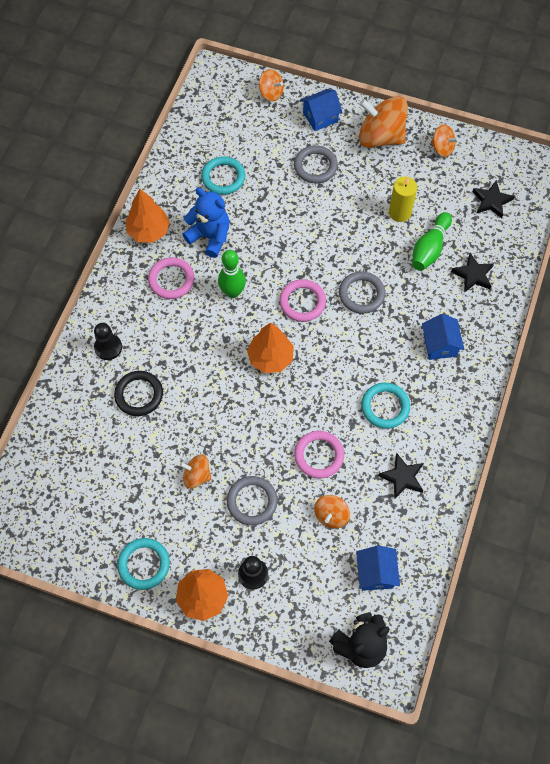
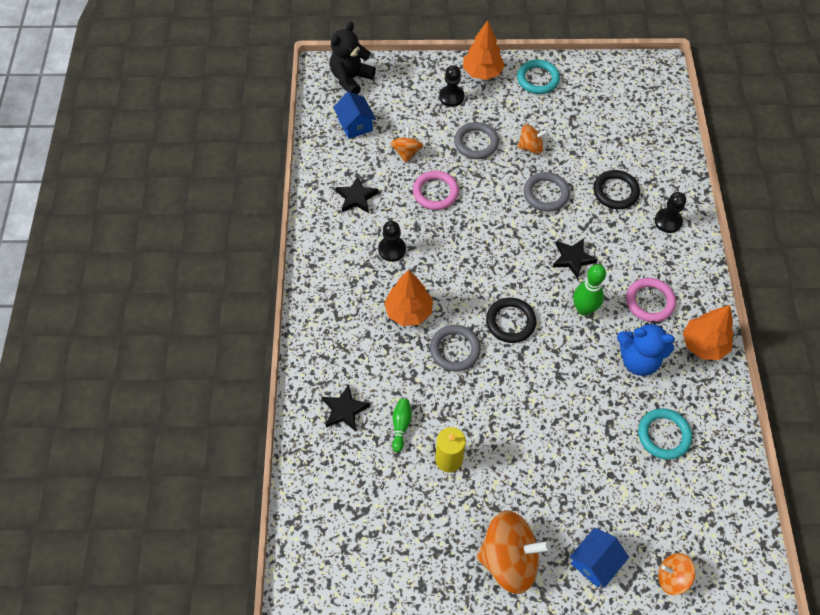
camera: 160 degrees right, 5 degrees down
(270, 358) = (516, 259): orange tree -> orange tree (408, 311)
(302, 302) = (510, 322): pink ring -> black ring
(315, 166) = (569, 487): grey ring -> grey ring (546, 194)
(385, 407) = (392, 249): turquoise ring -> black pawn
(429, 248) = (401, 426): green bowling pin -> green bowling pin, size x0.61
(440, 344) = (358, 323): blue house -> none
(442, 148) = (428, 569): orange spinning top -> none
(491, 201) = (347, 512): black star -> black star (573, 259)

